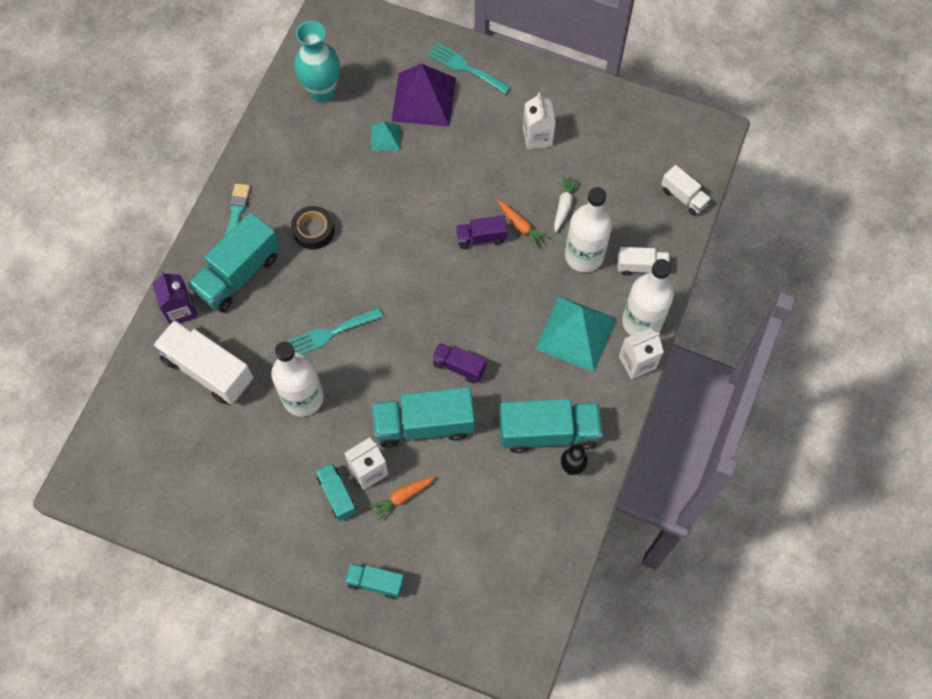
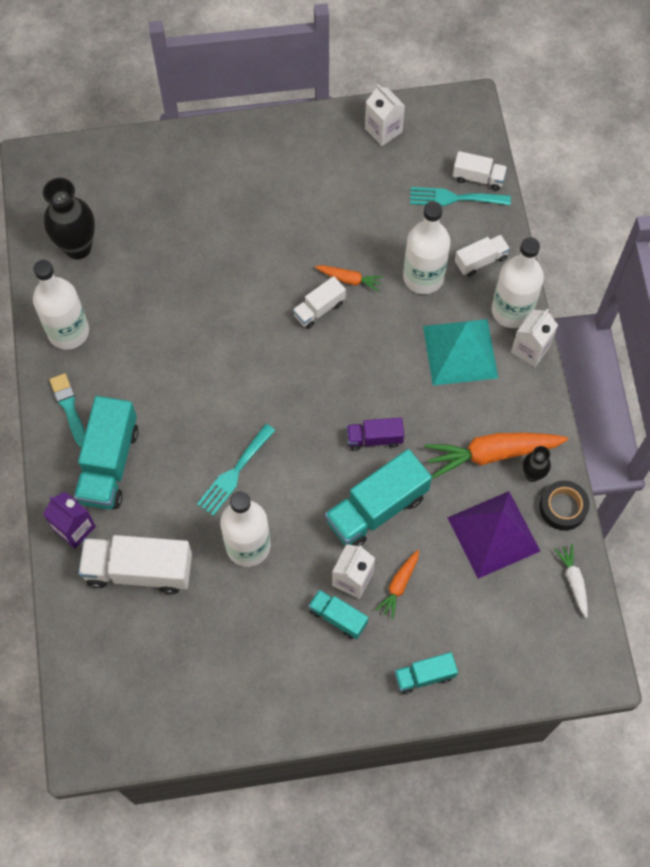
camera: 30 degrees left, 0 degrees up
(273, 154) = (68, 331): none -> white bottle
(313, 230) = (156, 384): black tape -> black tape (563, 507)
(322, 92) = (78, 247): turquoise vase -> black vase
(385, 138) = (168, 261): turquoise pyramid -> none
(424, 99) = (182, 206): purple pyramid -> purple pyramid (493, 534)
(465, 67) = (202, 156): turquoise fork -> turquoise fork (454, 198)
(481, 237) = (319, 309): purple truck -> white truck
(537, 137) = (311, 188): white carton -> white carton (383, 130)
(548, 432) = (492, 454): turquoise truck -> orange carrot
(564, 206) = (376, 240): white carrot -> white carrot (573, 581)

